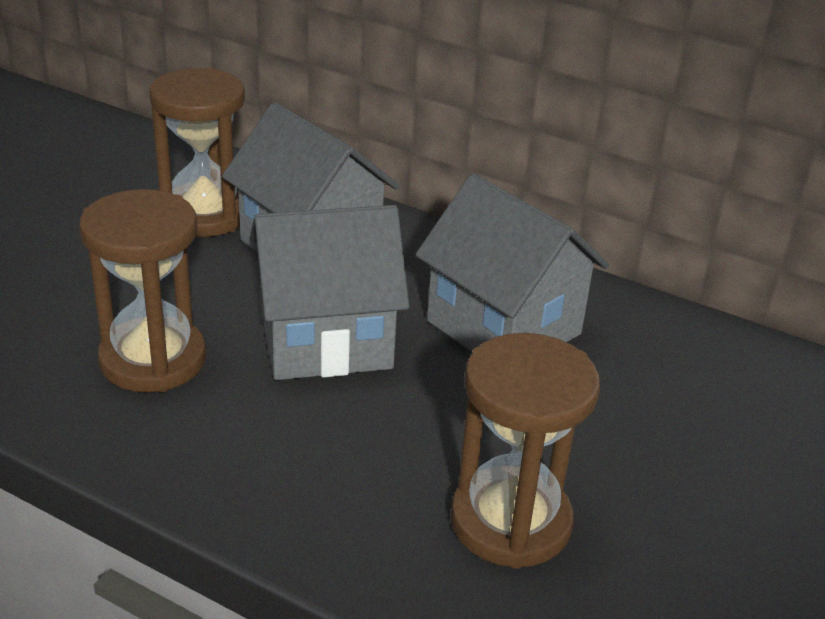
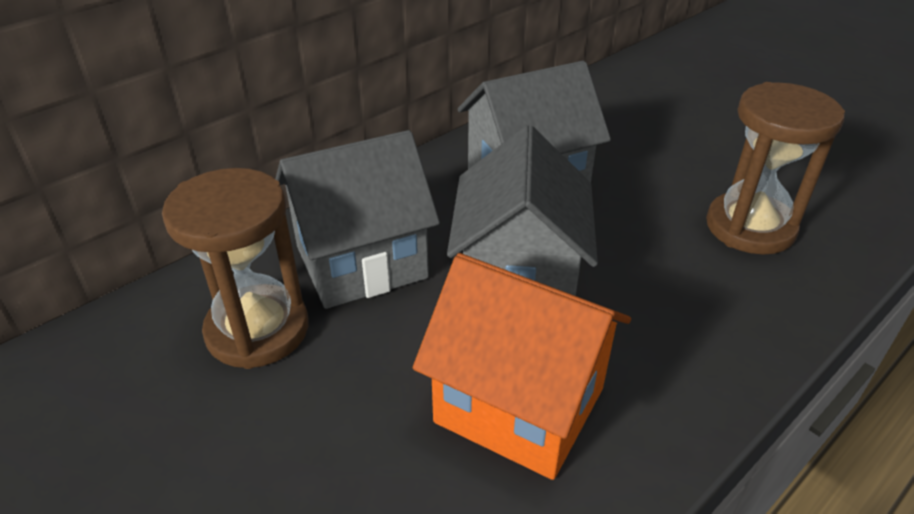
camera: 70 degrees left, 5 degrees up
(153, 360) = (519, 405): brown hourglass -> orange house

